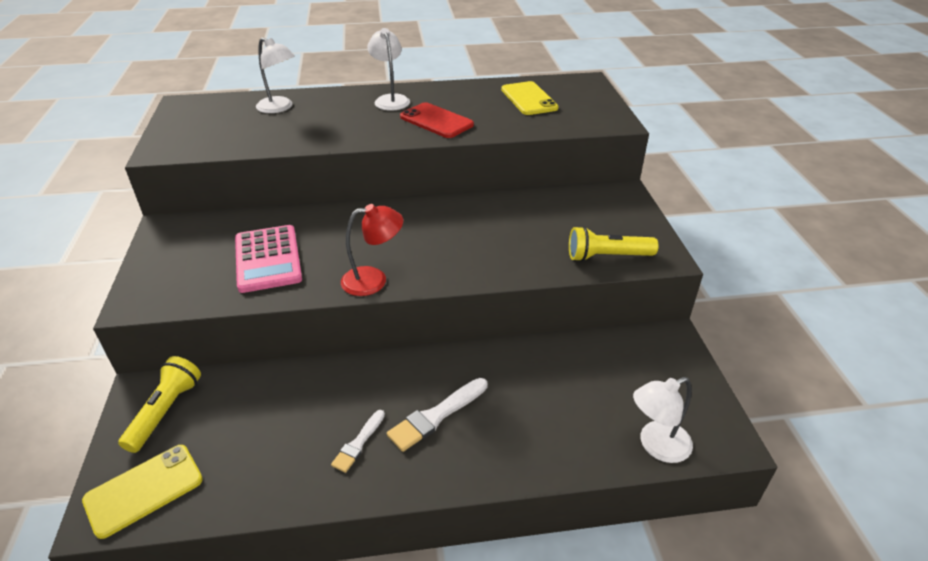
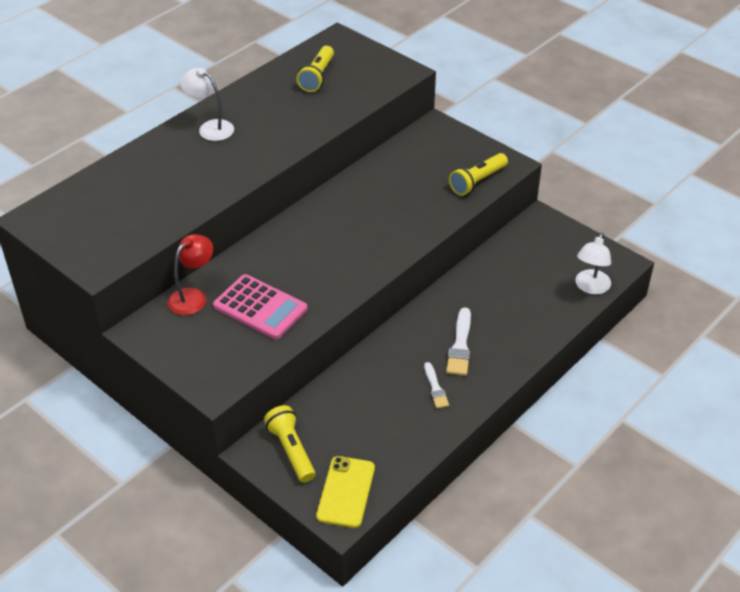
camera: 40 degrees left, 5 degrees up
(279, 108) = (129, 180): white lamp -> none
(374, 280) = (354, 279): red lamp -> red lamp (193, 296)
(436, 121) = (276, 131): red phone -> none
(529, 99) = (317, 77): yellow phone -> yellow flashlight

